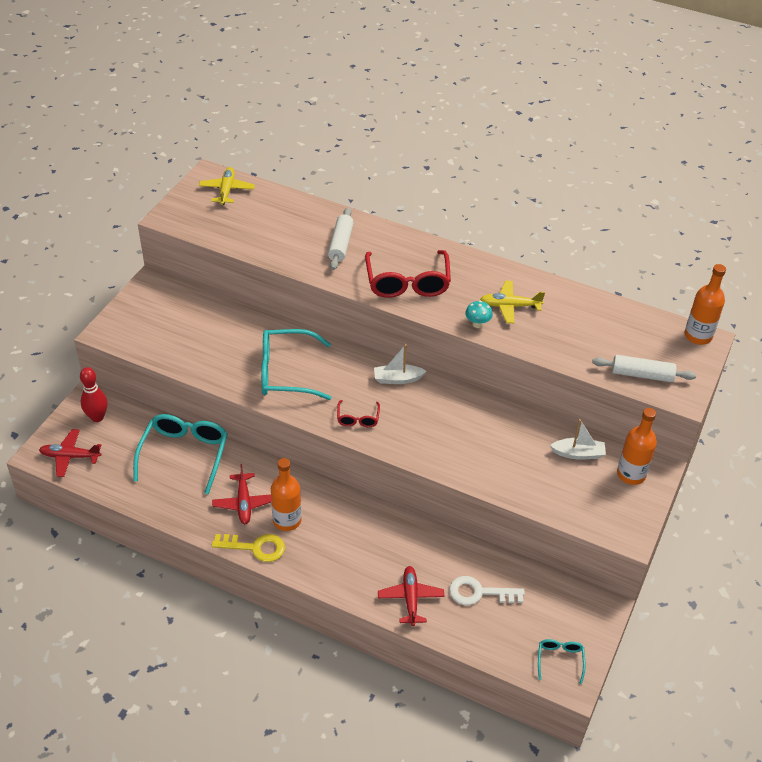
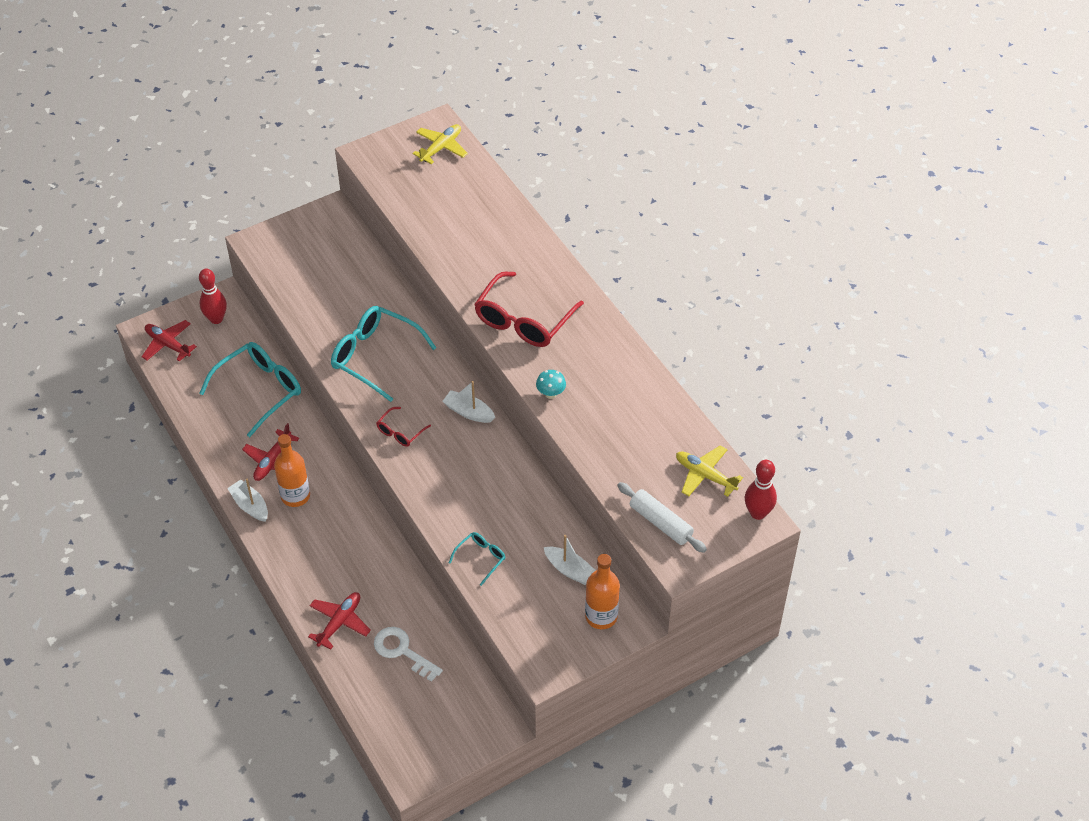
camera: 35 degrees right, 5 degrees up
(255, 547) = (250, 506): yellow key -> white boat
(340, 244) = (497, 252): white rolling pin -> none
(510, 306) = (599, 391): yellow plane -> yellow plane (705, 475)
(560, 660) = (419, 749): turquoise glasses -> turquoise glasses (481, 558)
(698, 336) = (758, 513): orange bottle -> red bowling pin

